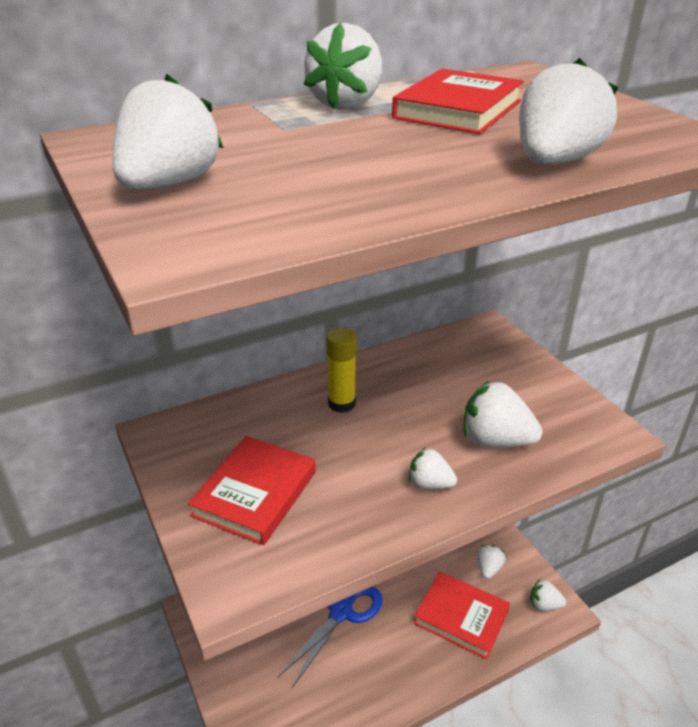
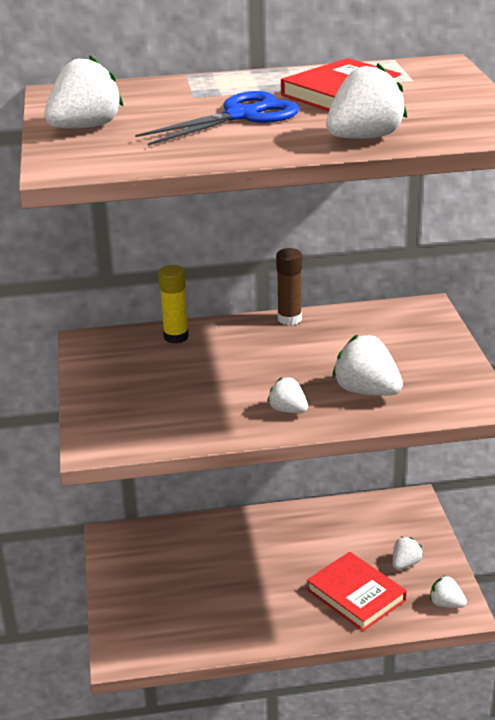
camera: 20 degrees right, 5 degrees down
(255, 493) = (143, 392): red book -> none
(341, 403) = (249, 344): yellow glue stick -> yellow glue stick (176, 337)
(341, 612) = (242, 566): blue scissors -> blue scissors (241, 116)
(346, 104) = (257, 81): white strawberry -> none
(366, 364) = (289, 319): none -> brown glue stick

